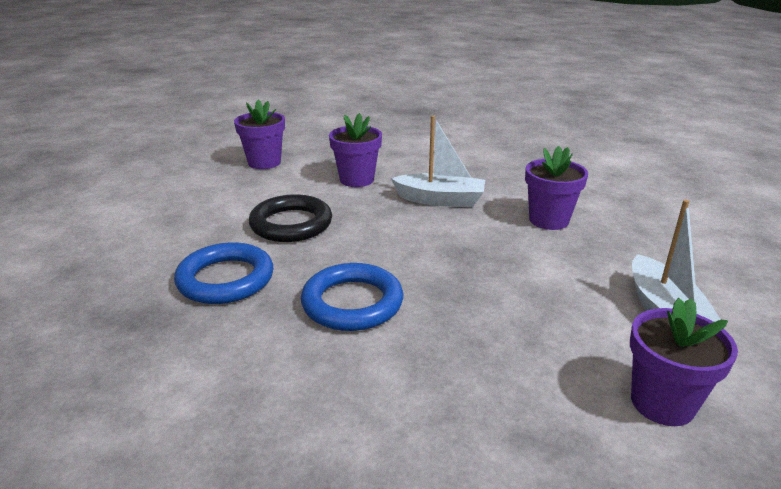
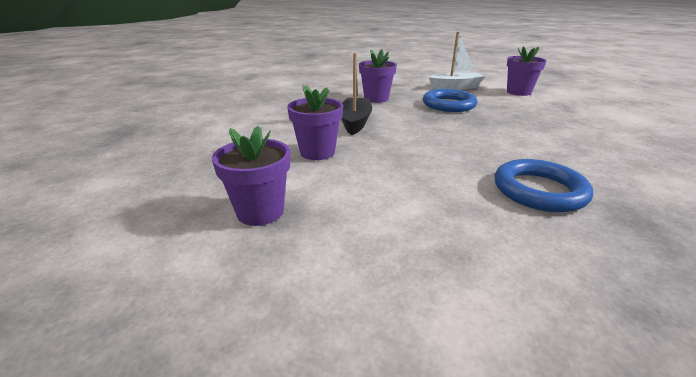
camera: 95 degrees left, 0 degrees up
(291, 224) = (423, 174): black ring -> none
(352, 303) = (516, 142): blue ring -> blue ring (448, 105)
(440, 200) = (355, 122): white boat -> black boat

